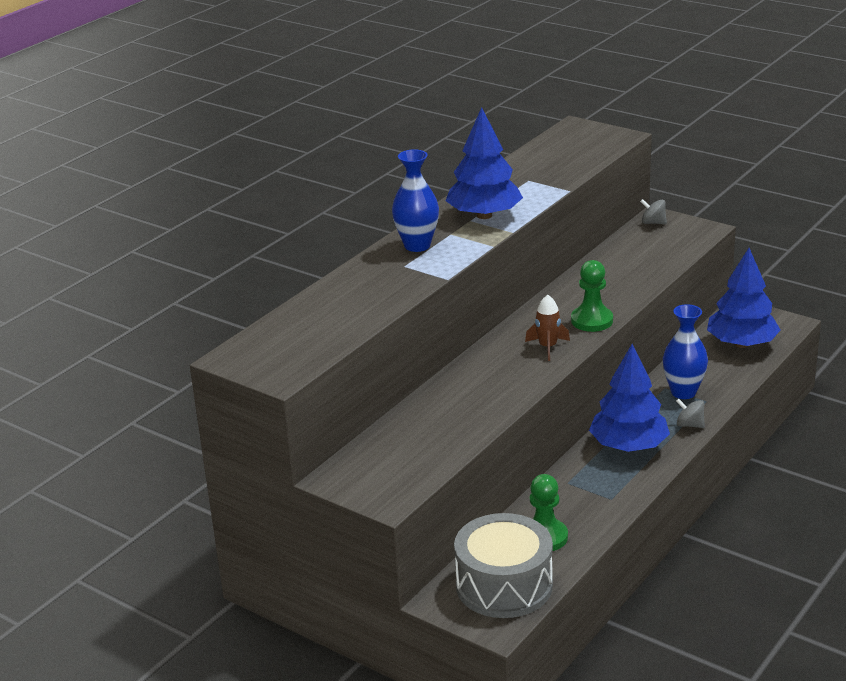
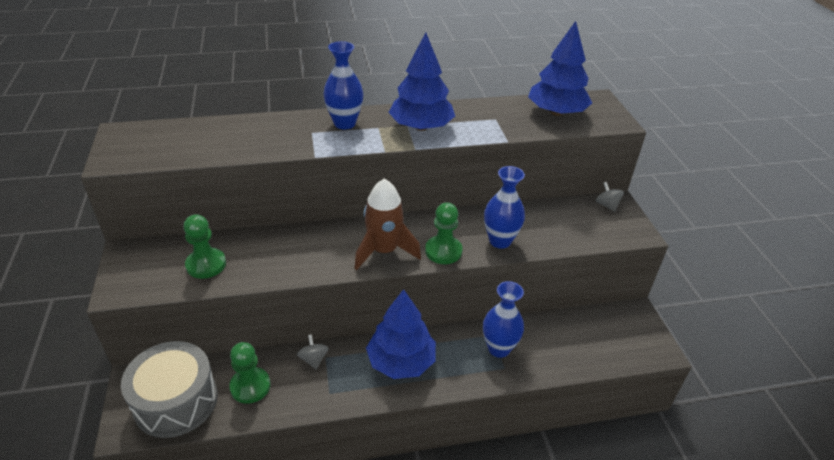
camera: 40 degrees right, 10 degrees up
(425, 441) = (206, 264): none -> green pawn
(547, 347) = (384, 251): brown rocket -> brown rocket, size x1.72
(620, 290) = (500, 241): none -> blue vase
(689, 425) = (464, 378): grey spinning top -> grey spinning top (313, 359)
(741, 343) = (598, 341): blue tree -> blue tree (556, 112)

